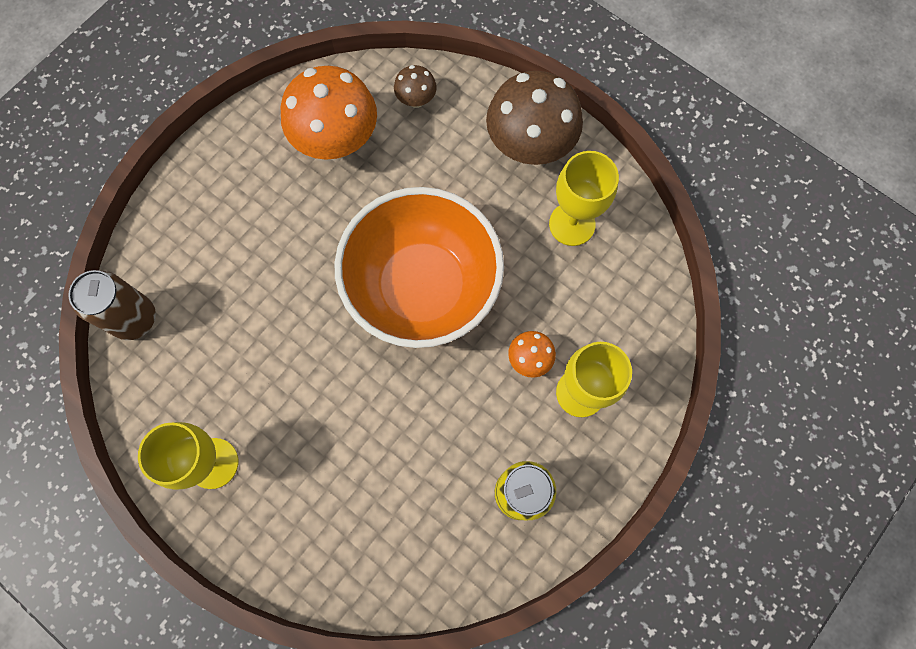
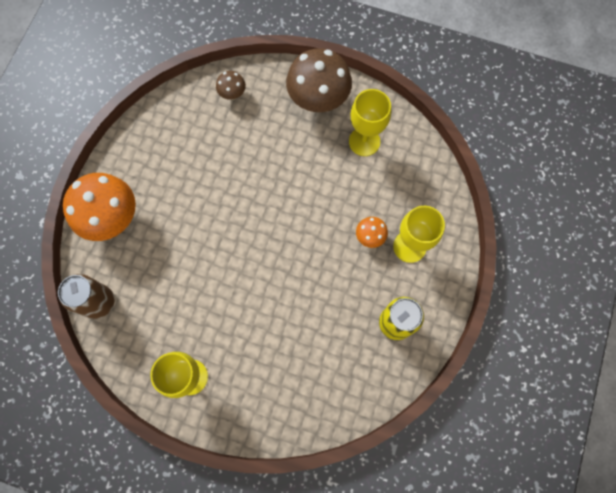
camera: 20 degrees left, 0 degrees up
(337, 141) = (190, 138): orange mushroom -> orange mushroom (113, 218)
(422, 287) = (284, 215): orange bowl -> none

